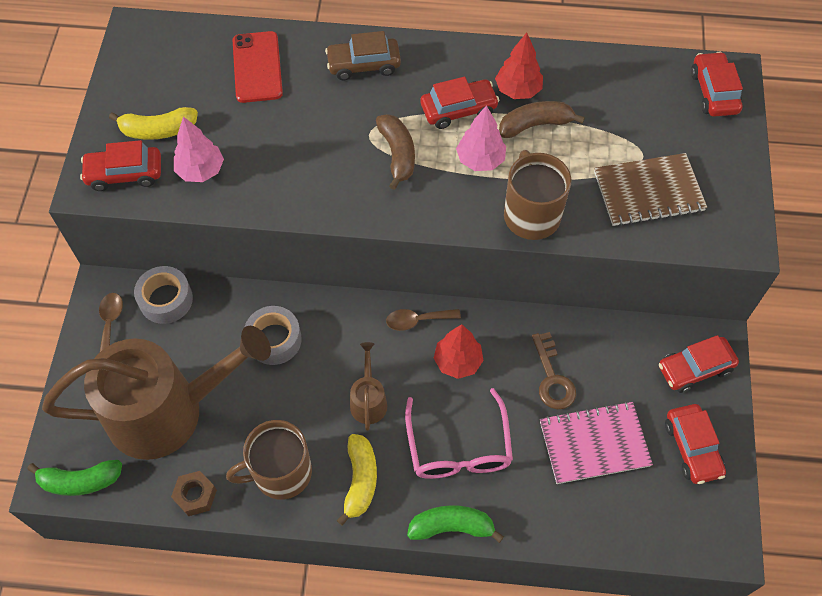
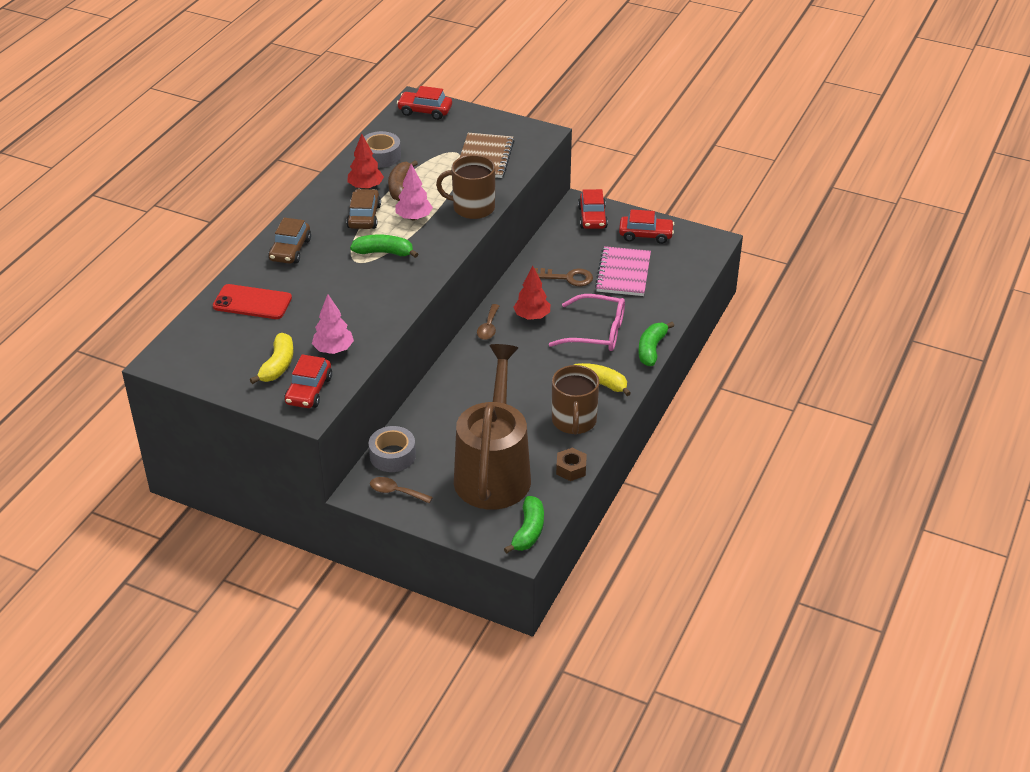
camera: 70 degrees left, 20 degrees down
(274, 340) = (463, 402): grey tape -> grey tape (381, 156)
(368, 400) = (540, 366): brown watering can -> none
(397, 154) = (384, 252): brown banana -> green banana
(458, 110) = (364, 216): red car -> brown car

